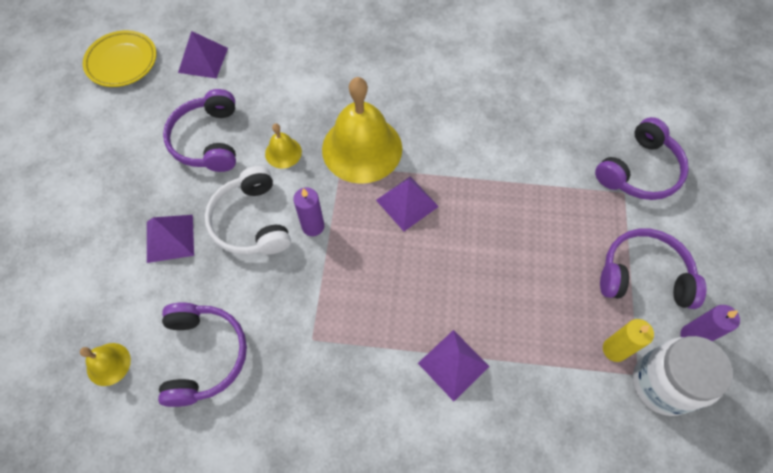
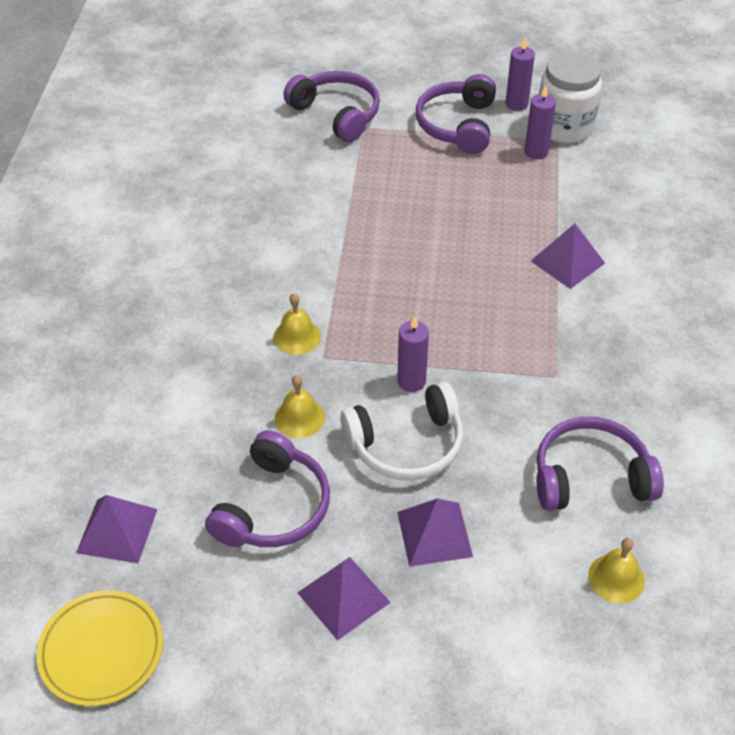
camera: 90 degrees left, 15 degrees down
(208, 140) = (273, 507): purple headphones -> purple headphones turned 60 degrees counterclockwise
(362, 148) = (297, 336): yellow bell -> yellow bell, size x0.45
(407, 203) = (377, 295): purple pyramid -> purple pyramid (343, 597)
(614, 349) = (536, 152): yellow candle -> purple candle

